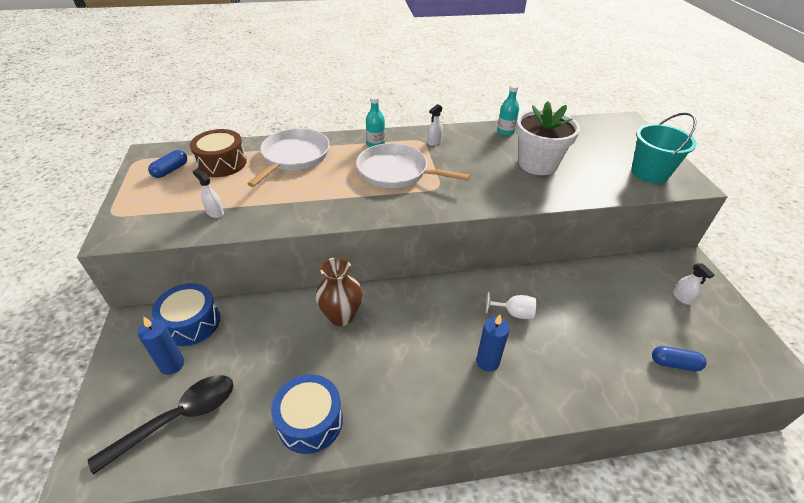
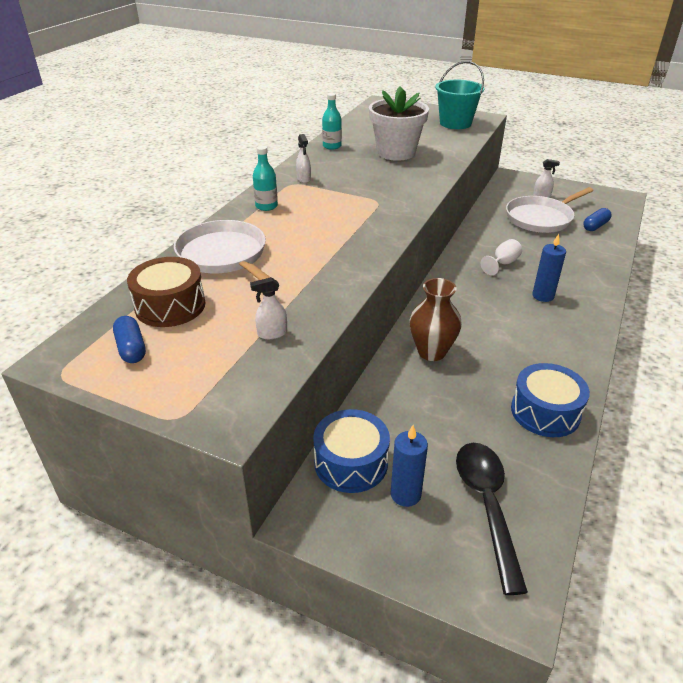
camera: 55 degrees left, 5 degrees down
(396, 172) = (329, 211): white pan -> white pan (541, 218)

